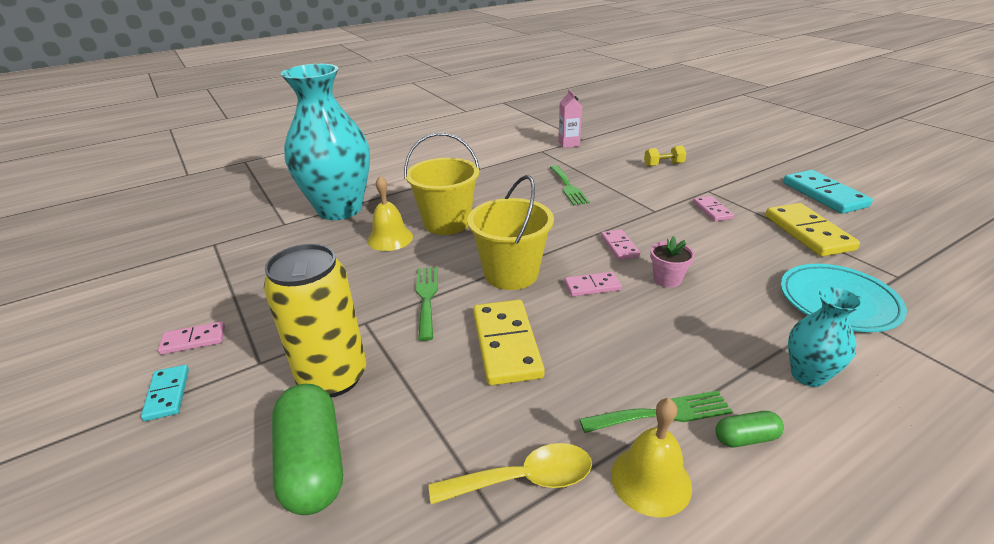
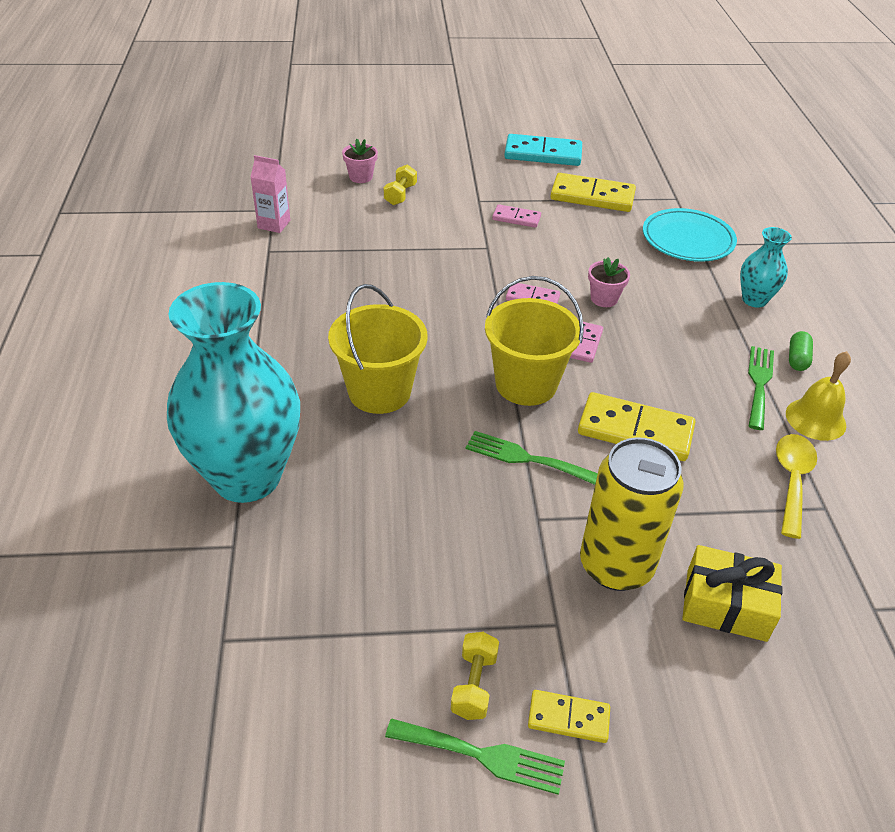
camera: 65 degrees left, 10 degrees up
(167, 394) = (568, 718): turquoise domino -> yellow domino
(193, 340) = (474, 685): pink domino -> yellow dumbbell
(313, 463) = (726, 605): green capsule -> yellow gift
(390, 238) = (374, 450): yellow bell -> none
(568, 187) = (384, 273): green fork -> green fork (483, 756)
(660, 148) = (361, 177): none -> pink flower pot

